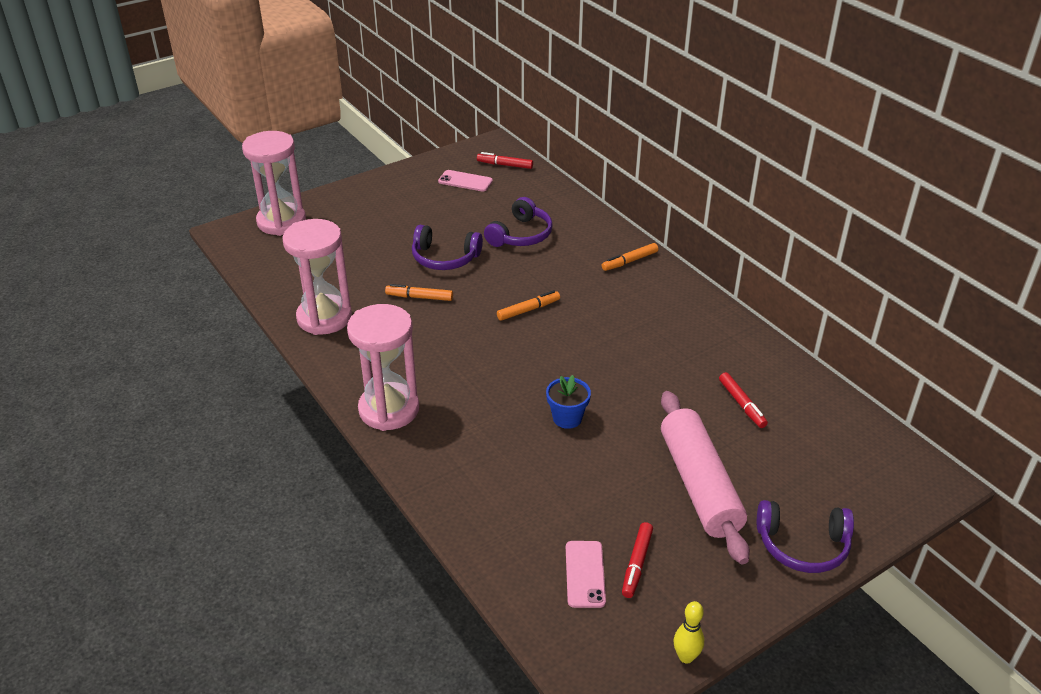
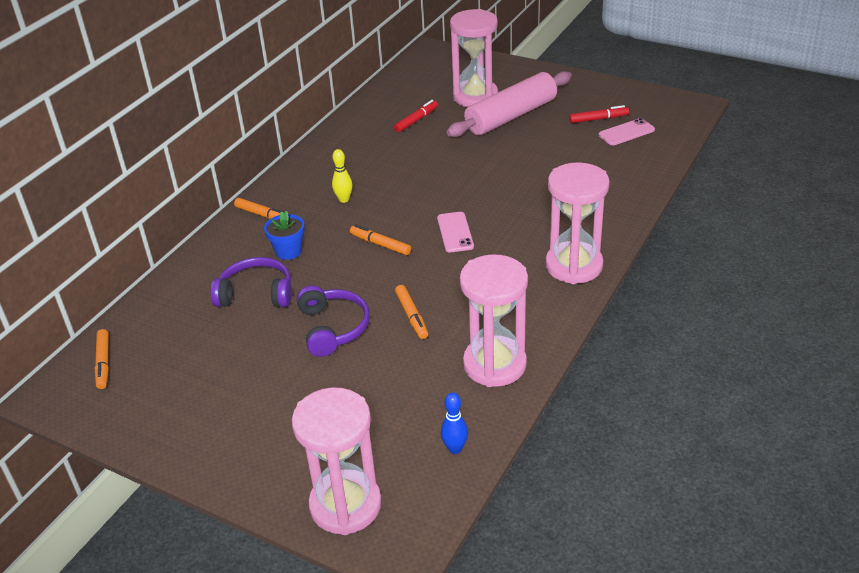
camera: 115 degrees left, 0 degrees up
(272, 273) = (455, 449): none -> blue bowling pin
(465, 181) = (159, 380): pink phone -> pink phone (455, 232)
(505, 165) = (103, 363): red marker -> orange marker
(567, 418) = (498, 181): blue flower pot -> blue flower pot (288, 251)
(686, 657) = (642, 89): yellow bowling pin -> yellow bowling pin (344, 199)
(770, 473) = (475, 97): none -> pink hourglass
(802, 545) = (525, 76): purple headphones -> none

